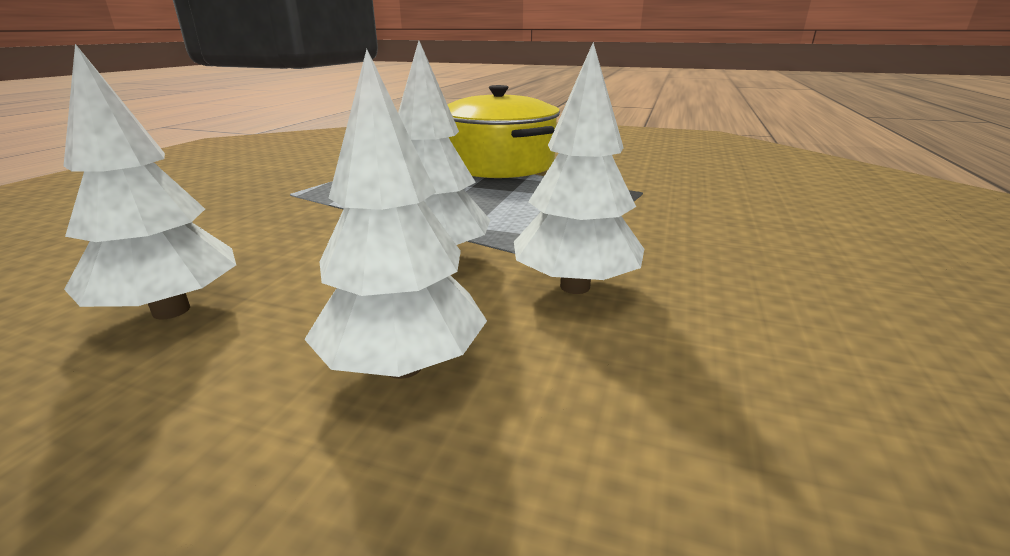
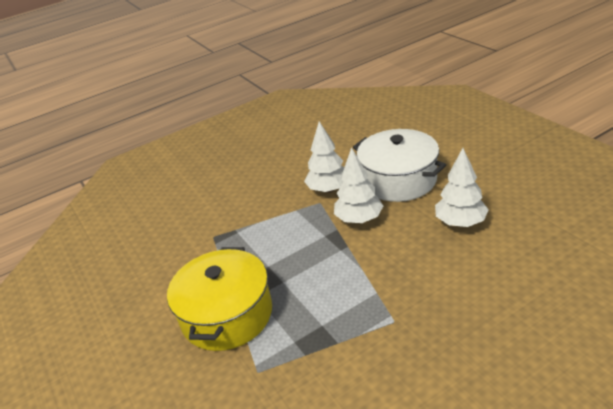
camera: 135 degrees left, 10 degrees up
(404, 366) = (398, 180): white tree -> white pot

